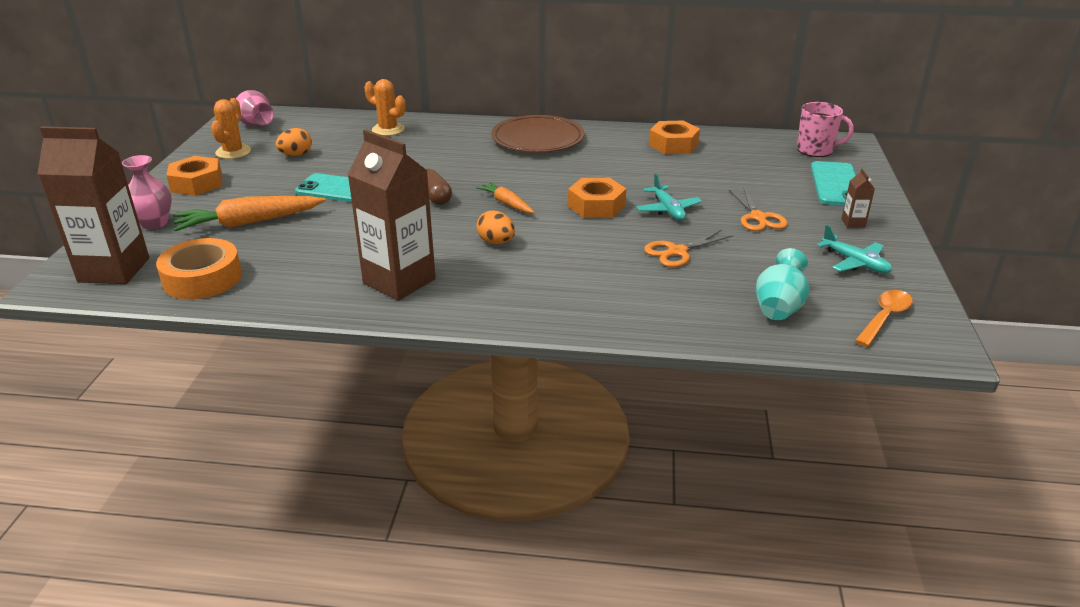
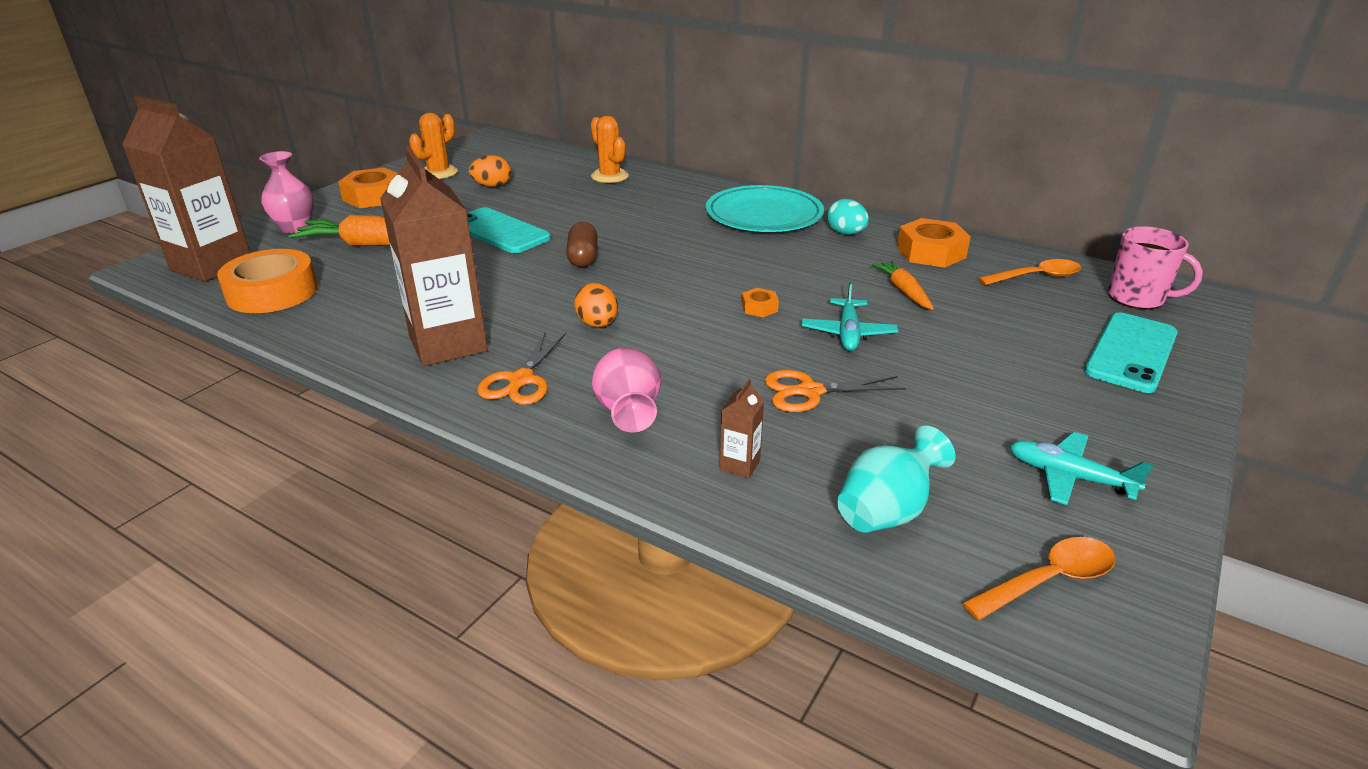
camera: 25 degrees right, 0 degrees up
(256, 125) = (488, 150): pink vase -> pink vase (628, 412)
(506, 203) = (655, 281): orange carrot -> orange carrot (903, 291)
(537, 139) = (764, 215): brown plate -> turquoise plate
(596, 206) = (759, 308): orange nut -> orange nut, size x0.50
(607, 142) = (846, 233): none -> turquoise egg
(750, 148) = (1036, 277): none -> orange spoon
(758, 217) = (968, 372): orange scissors -> orange scissors (521, 380)
(853, 223) = (1114, 415): brown carton -> brown carton (740, 465)
(855, 263) = (1069, 477): turquoise plane -> turquoise plane turned 135 degrees clockwise

